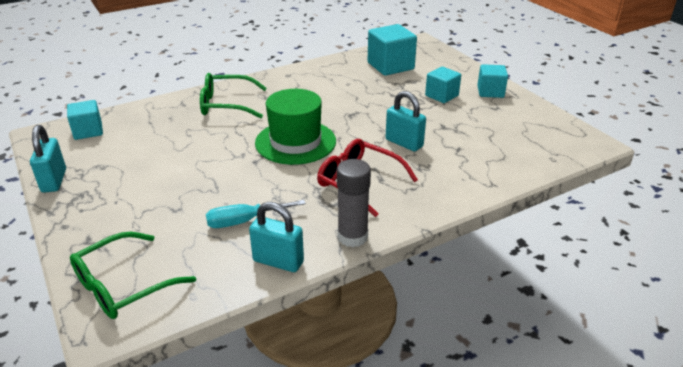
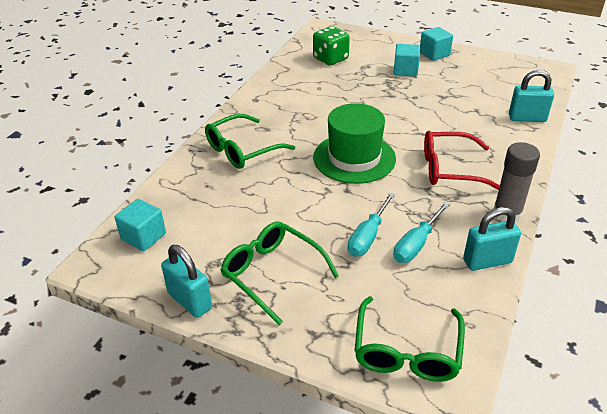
camera: 35 degrees left, 5 degrees up
(122, 190) = (273, 274): none -> green glasses
(218, 199) = (367, 237): none -> turquoise screwdriver
(390, 66) = (330, 59): turquoise cube -> green dice
(404, 143) = (435, 122): turquoise padlock -> turquoise padlock (527, 118)

